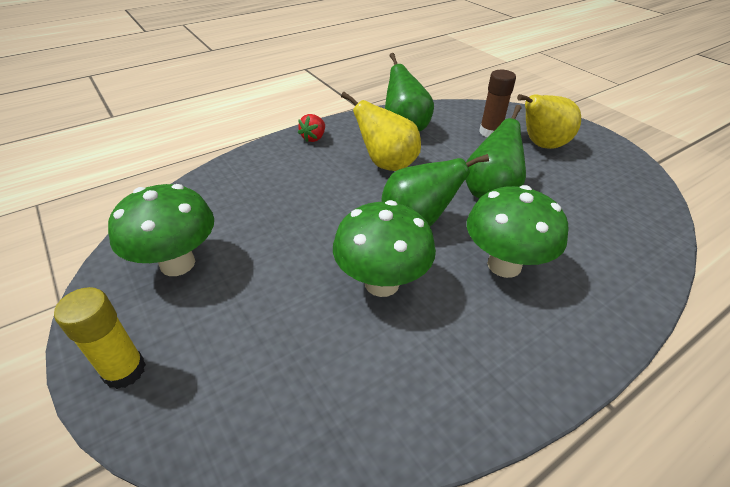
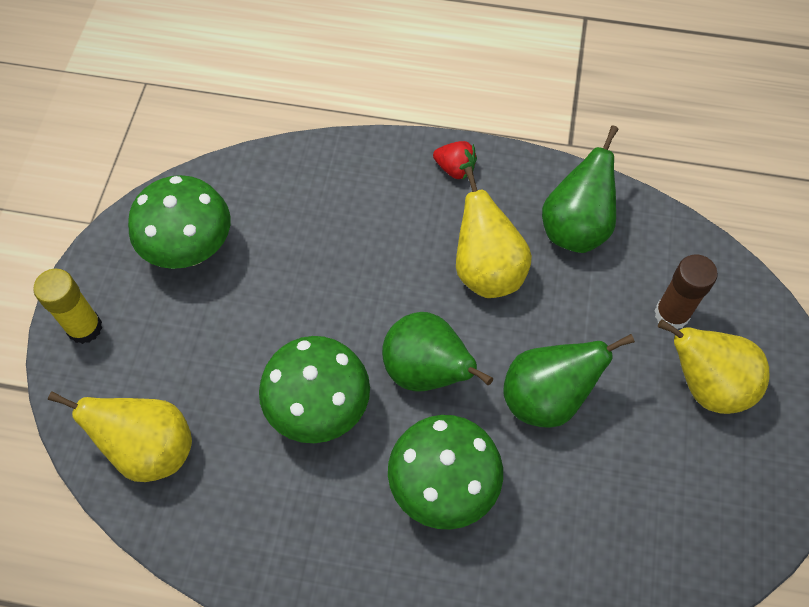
camera: 45 degrees right, 20 degrees up
(285, 407) = (150, 449): none -> yellow pear
(313, 138) = (455, 169): red strawberry -> red strawberry turned 135 degrees counterclockwise

